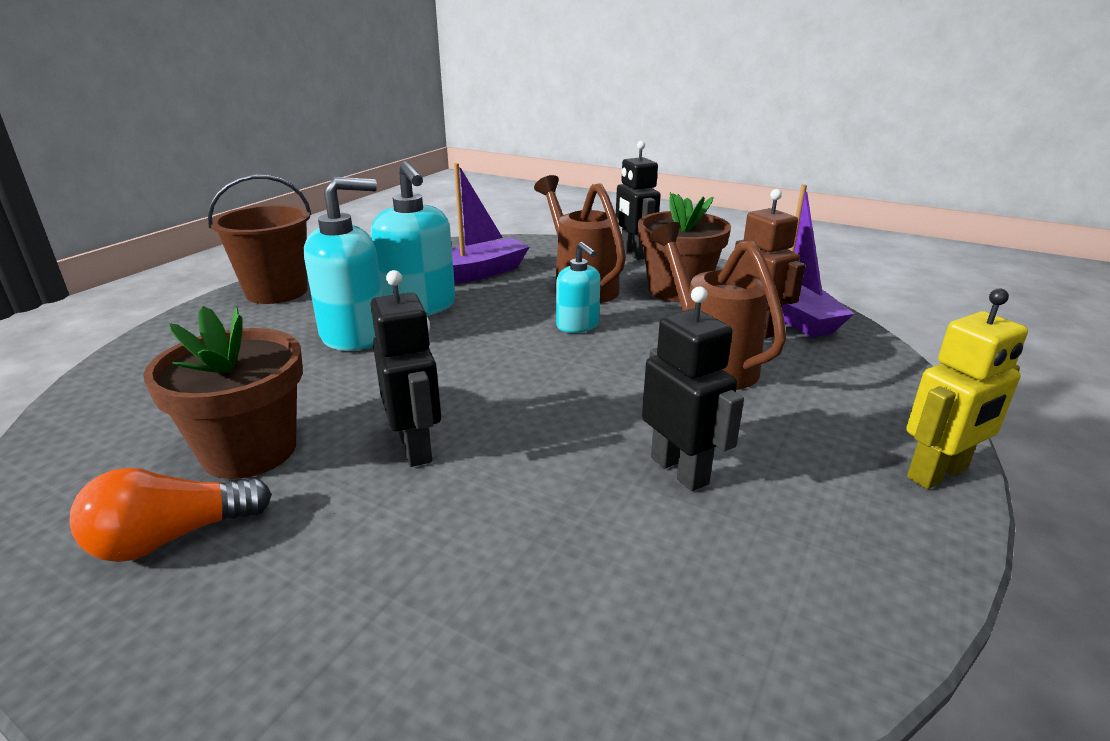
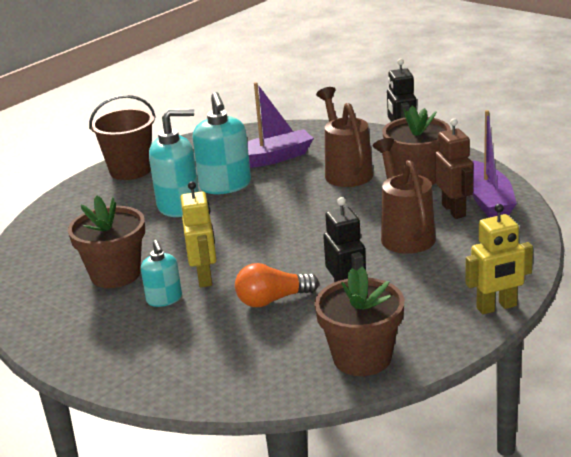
camera: 15 degrees right, 0 degrees up
(172, 537) = (80, 312): orange light bulb -> orange light bulb (272, 300)
(416, 447) = (205, 277): black robot -> yellow robot
(578, 325) = (329, 204): turquoise soap dispenser -> turquoise soap dispenser (164, 299)
(781, 606) = (362, 358): none -> brown flower pot

